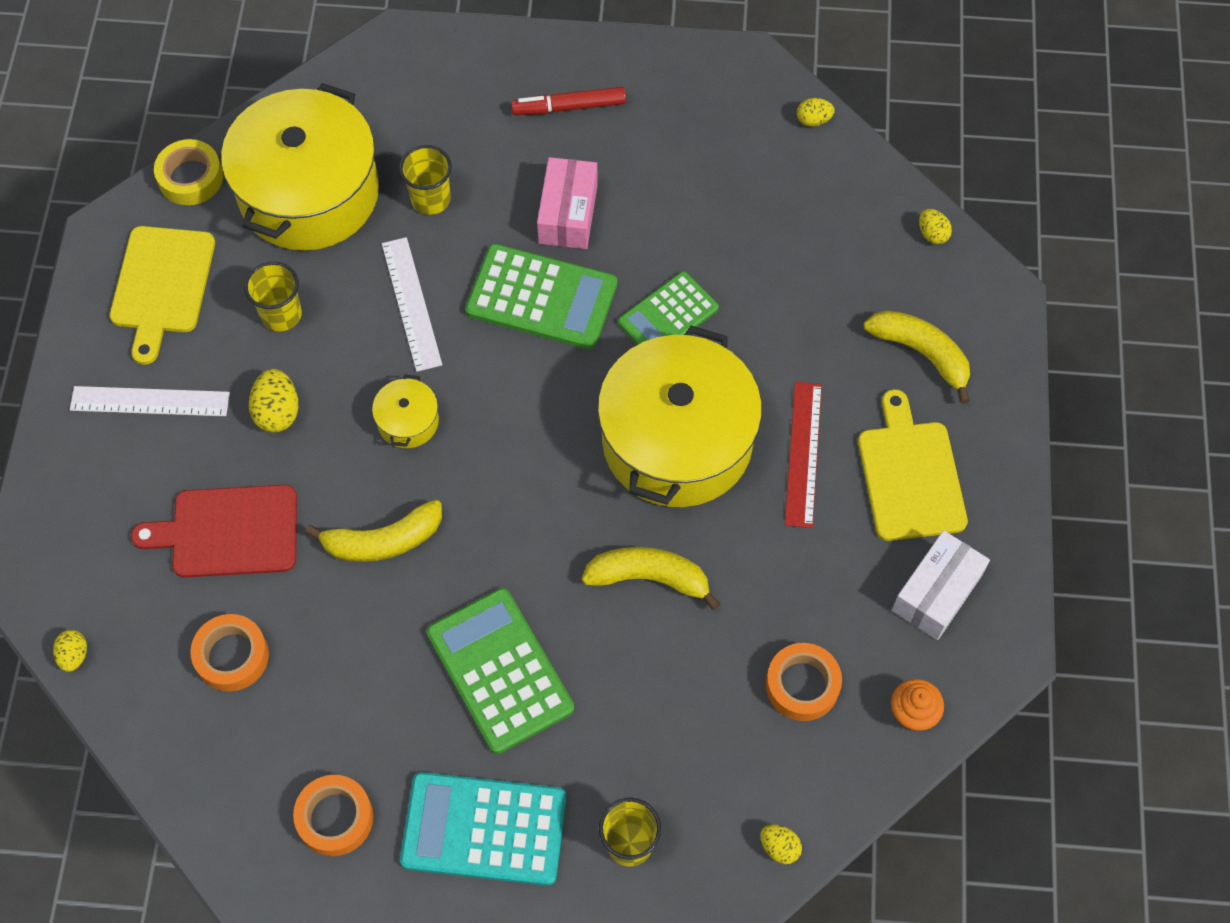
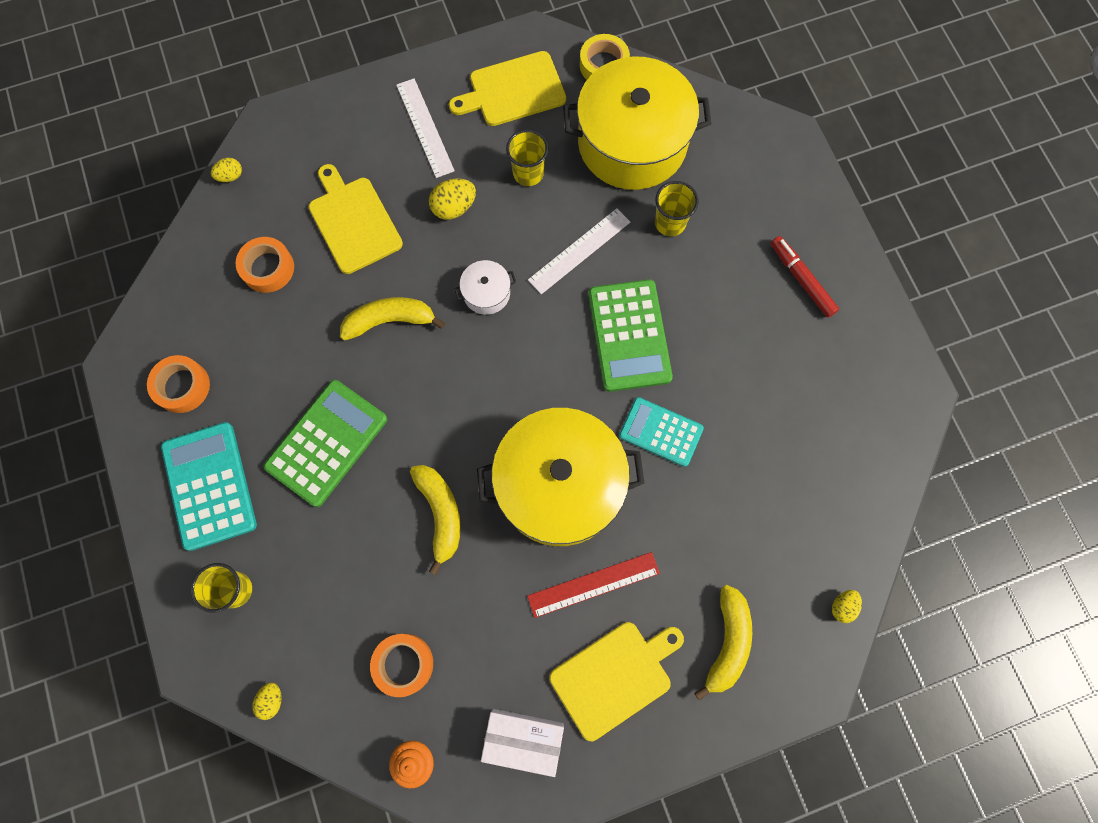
camera: 65 degrees right, 10 degrees up
(228, 532) = (353, 222): red cutting board -> yellow cutting board
(383, 541) = (389, 321): yellow banana -> yellow banana turned 120 degrees clockwise
(408, 421) = (486, 293): yellow pot -> white pot
(568, 214) = (709, 321): pink box -> none
(668, 315) = (661, 432): green calculator -> turquoise calculator
(813, 120) = (896, 466): yellow egg -> none

